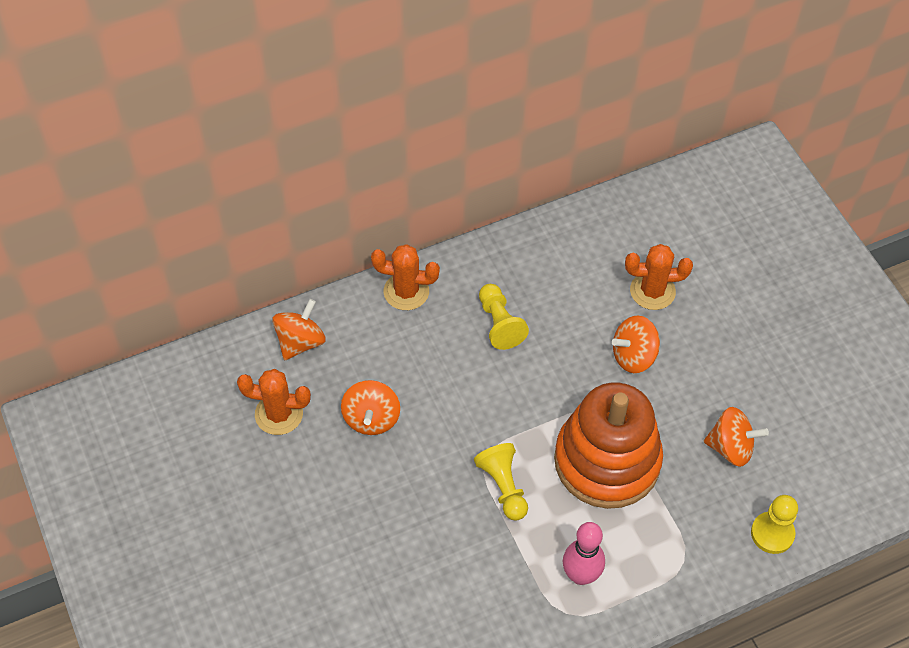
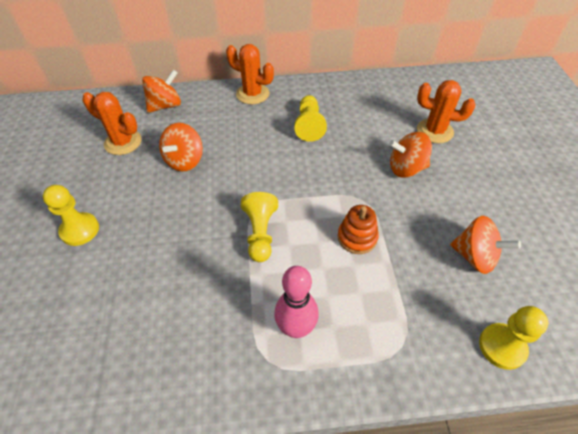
camera: 20 degrees right, 5 degrees down
(302, 542) = (80, 230): none -> yellow pawn
(607, 461) = (357, 237): orange stacking toy -> orange stacking toy, size x0.42

